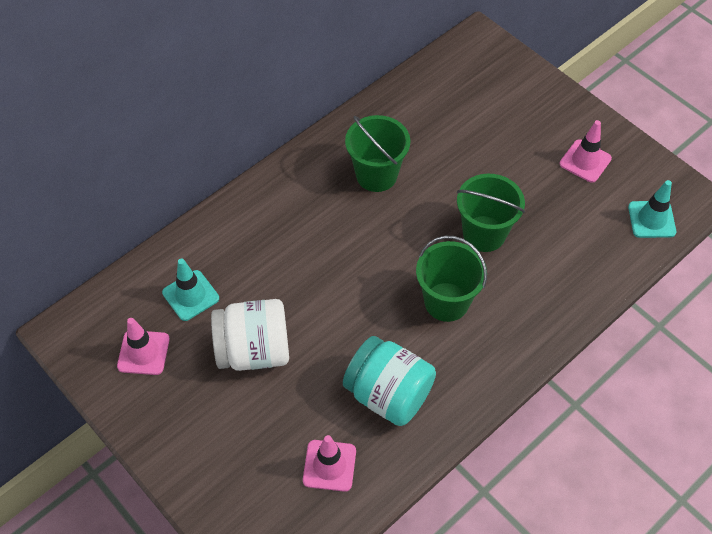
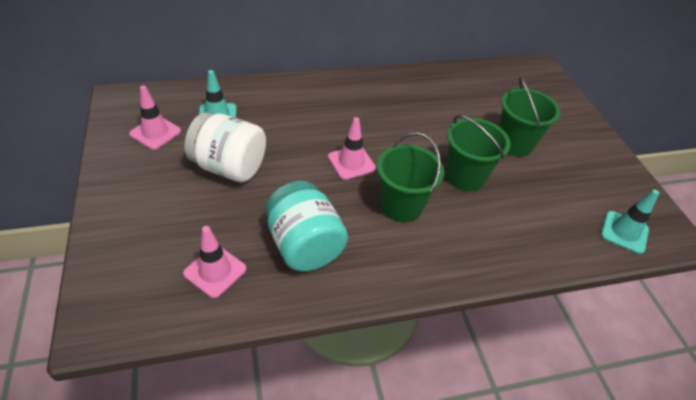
camera: 25 degrees right, 10 degrees down
(376, 175) = (406, 108): green bucket -> green bucket (514, 144)
(585, 161) = (584, 168): pink traffic cone -> pink traffic cone (351, 162)

